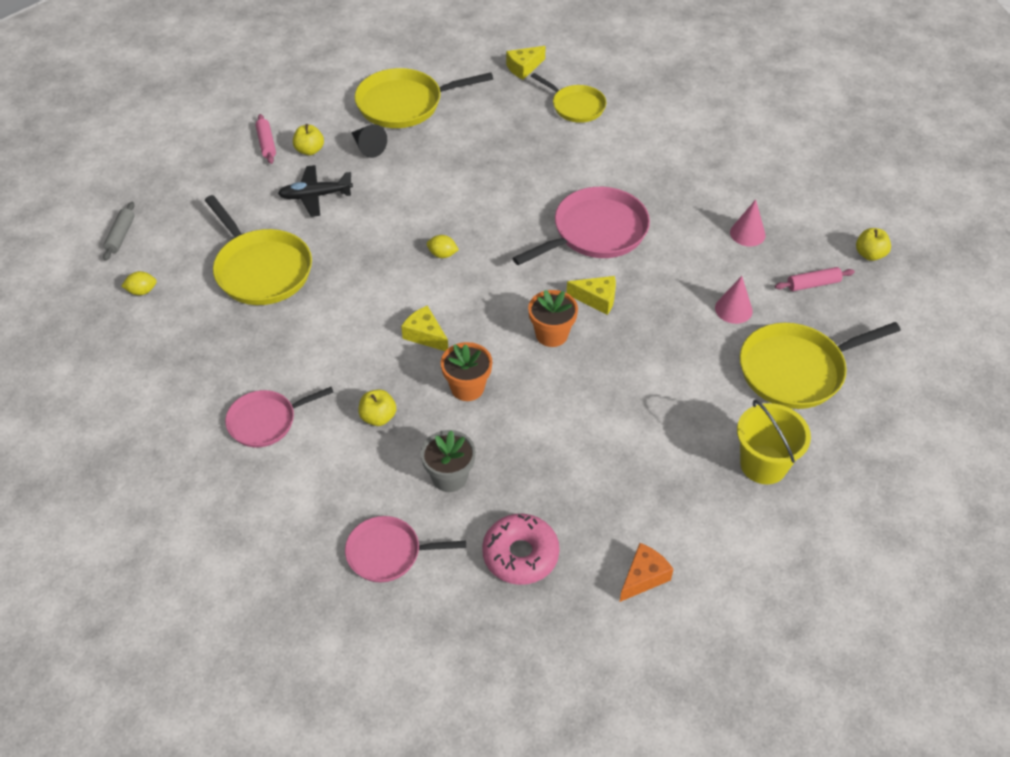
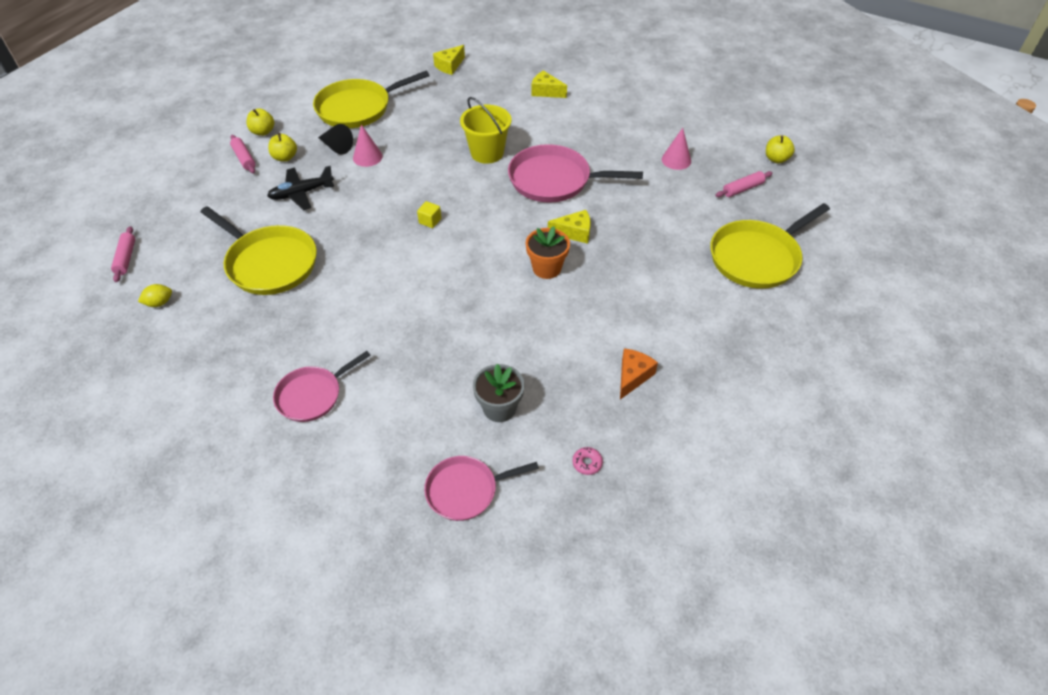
camera: 15 degrees left, 0 degrees up
(121, 235) = (126, 258): grey rolling pin -> pink rolling pin
(378, 417) = (417, 369): yellow apple -> yellow apple (263, 132)
(425, 335) = (437, 290): yellow cheese -> yellow cheese (546, 91)
(442, 254) = (430, 221): yellow lemon -> yellow cube
(467, 387) = (489, 327): orange flower pot -> none
(520, 555) = (587, 463): pink donut -> pink donut, size x0.42
(576, 106) = (503, 88): yellow pan -> none
(596, 232) = (554, 180): pink pan -> pink pan turned 120 degrees counterclockwise
(643, 577) = (701, 457): orange cheese -> orange cheese (633, 376)
(733, 309) = (688, 220): pink cone -> pink cone (367, 157)
(763, 464) = (762, 338): yellow bucket -> yellow bucket (487, 153)

